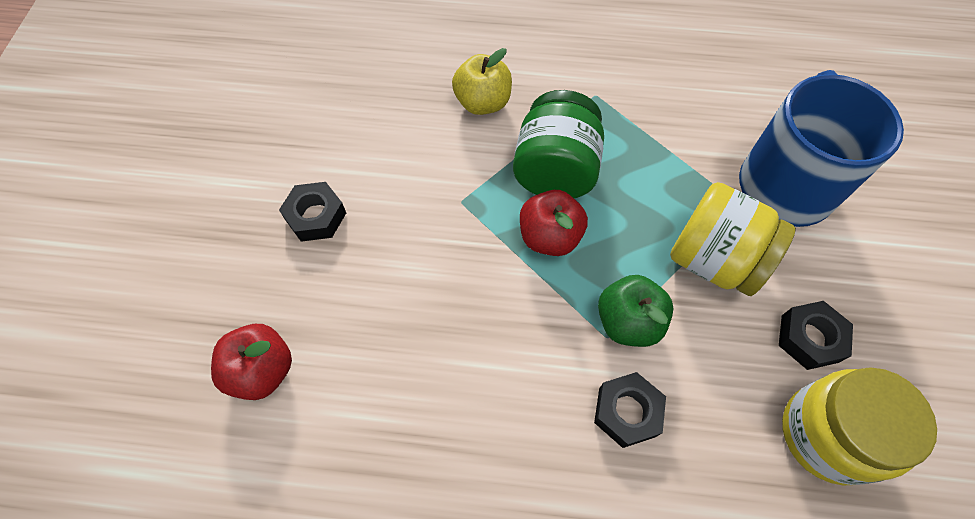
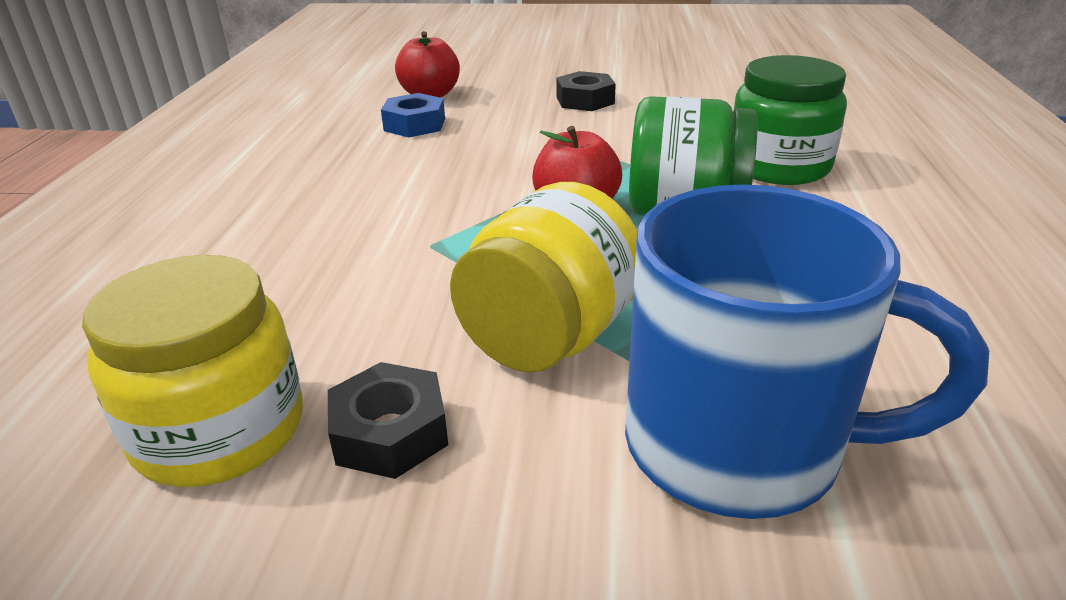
camera: 90 degrees right, 30 degrees down
(355, 377) = (415, 125): none -> blue nut
(483, 103) = (778, 166): yellow apple -> green jar
(627, 412) = (329, 254): black nut -> none
(628, 322) = (449, 259): green apple -> none

